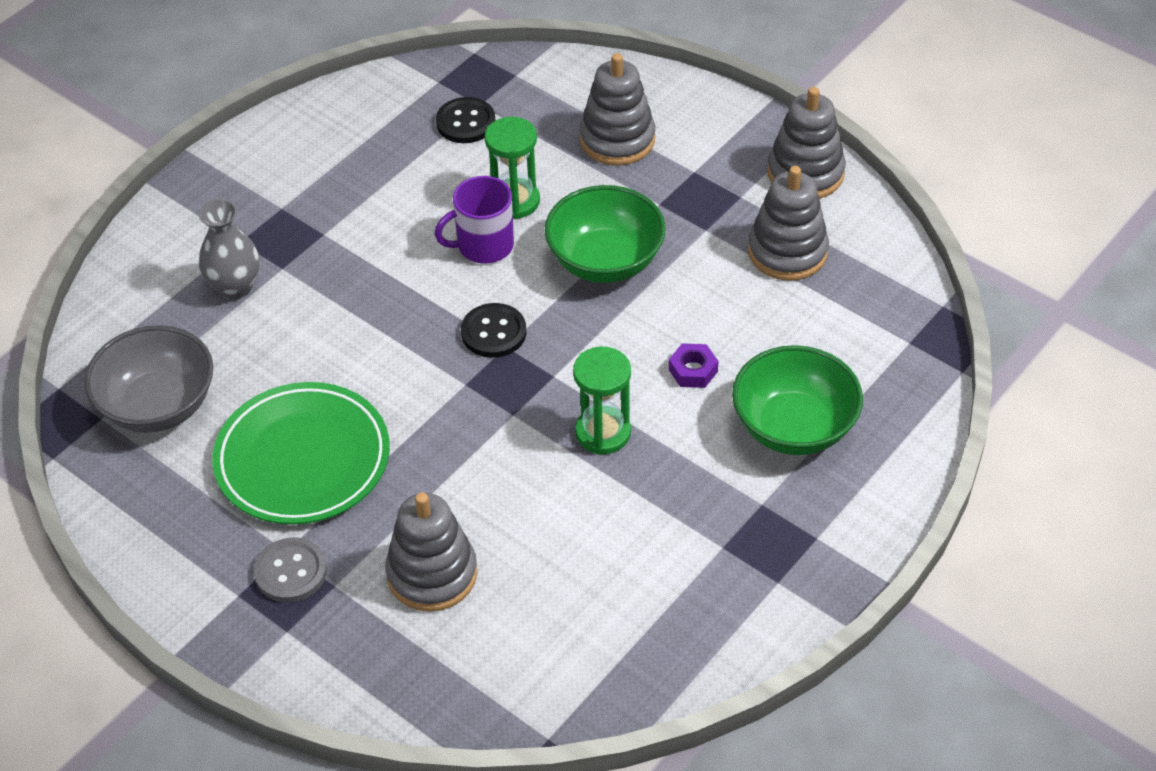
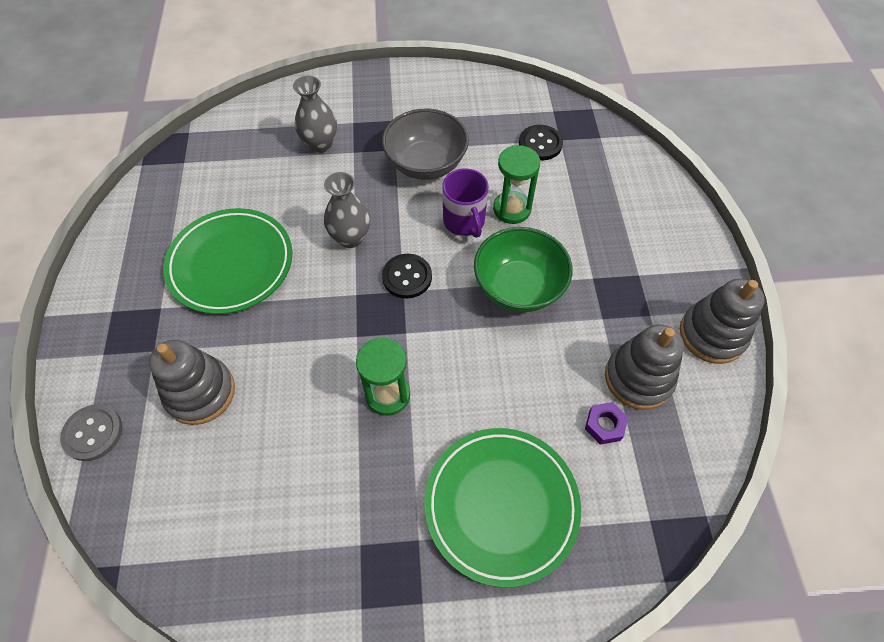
camera: 45 degrees right, 10 degrees up
(158, 406) = (212, 177): grey bowl -> grey bowl (426, 164)
(291, 572) = (147, 322): grey button -> grey button (93, 433)
(392, 343) = (350, 238): none -> grey vase
(484, 245) = (464, 221): purple mug -> purple mug turned 135 degrees counterclockwise
(617, 139) = (614, 218): grey stacking toy -> none
(693, 370) = (486, 404): purple nut -> purple nut (604, 425)
(794, 427) = (501, 505): green bowl -> green plate

